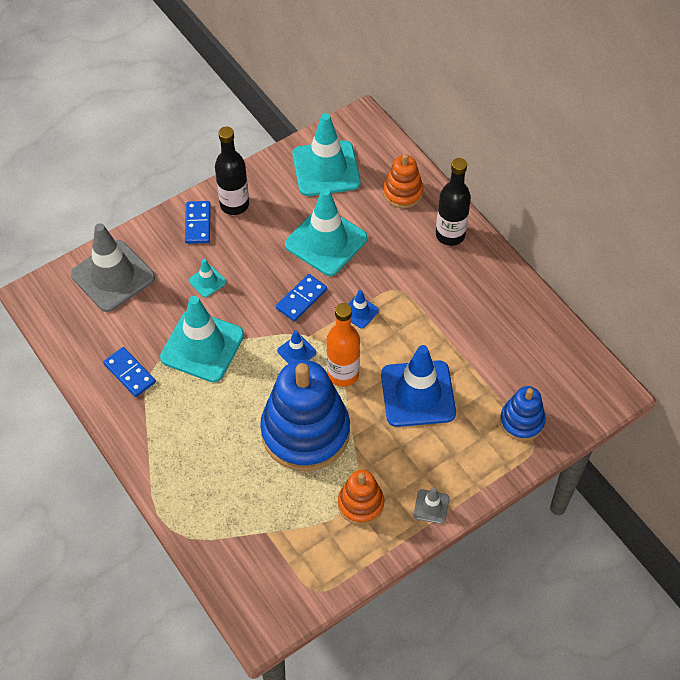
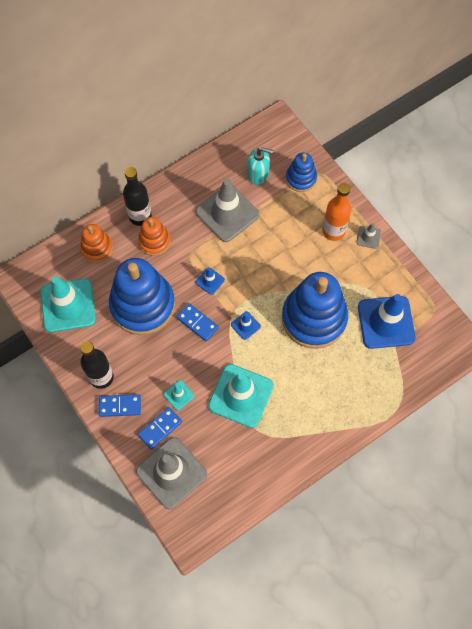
camera: 90 degrees left, 10 degrees up
(129, 373) = (266, 450): blue domino -> blue domino (160, 428)
(326, 241) = (142, 305): turquoise traffic cone -> blue stacking toy
(343, 374) = (264, 293): orange bottle -> orange bottle (333, 231)
(360, 504) = (369, 281): orange stacking toy -> orange stacking toy (154, 241)
(418, 394) = (280, 243): blue traffic cone -> blue traffic cone (386, 322)
(460, 331) = (227, 213): none -> grey traffic cone
(524, 368) = (258, 174): none -> turquoise soap dispenser

